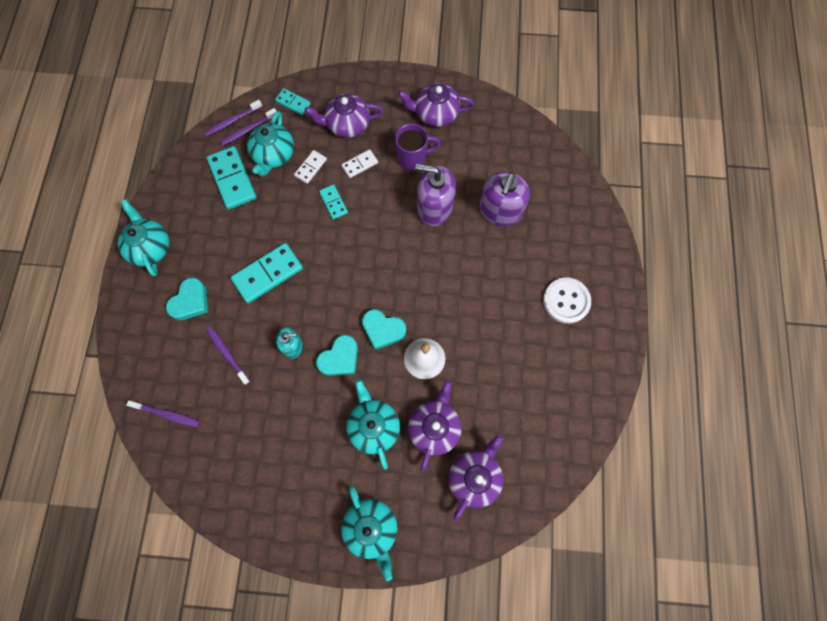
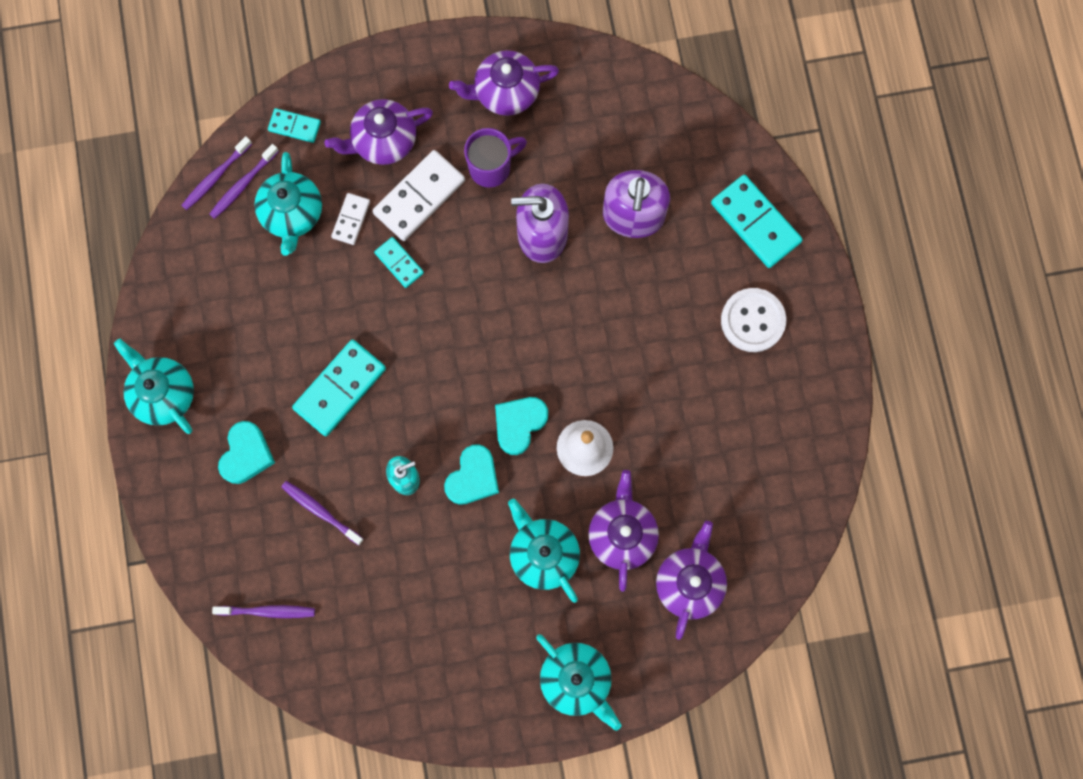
camera: 15 degrees left, 5 degrees up
(232, 179) = (245, 265): turquoise domino -> turquoise domino (755, 223)
(360, 165) = (419, 197): white domino -> white domino, size x1.83
(383, 330) = (519, 424): turquoise heart -> turquoise heart turned 120 degrees clockwise

